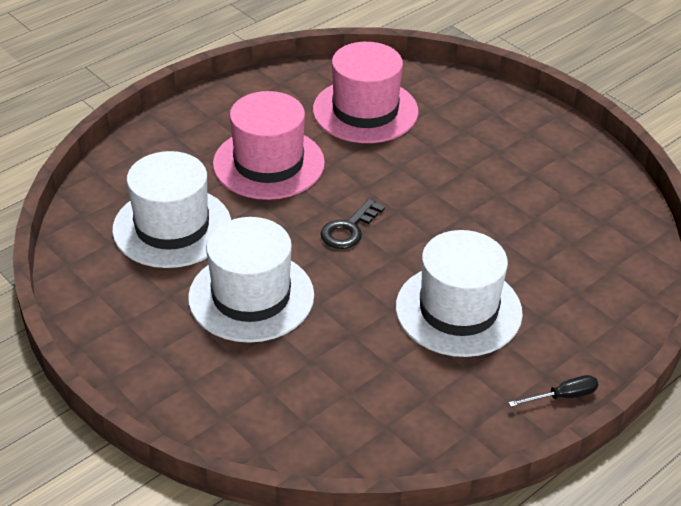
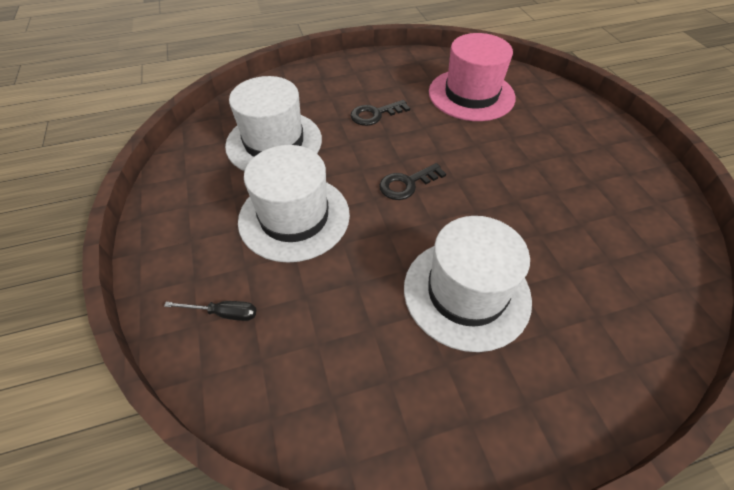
camera: 25 degrees right, 10 degrees up
(268, 163) = (375, 114): pink hat -> black key
(563, 396) = (535, 440): black screwdriver -> black screwdriver (223, 313)

